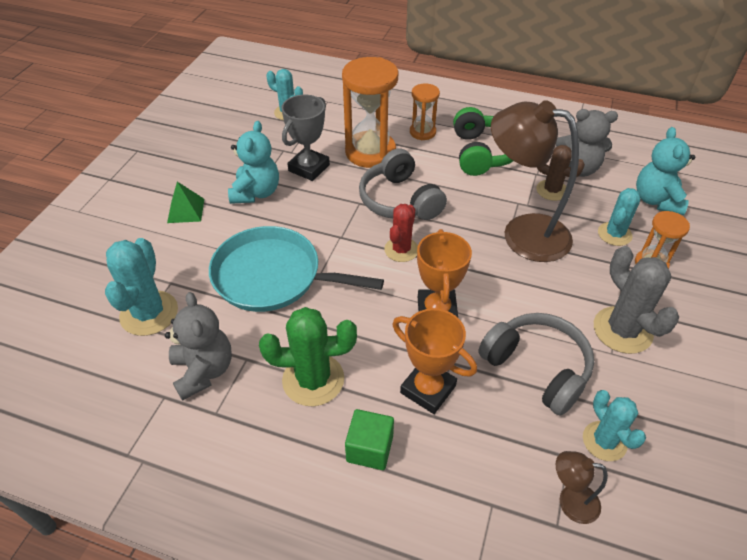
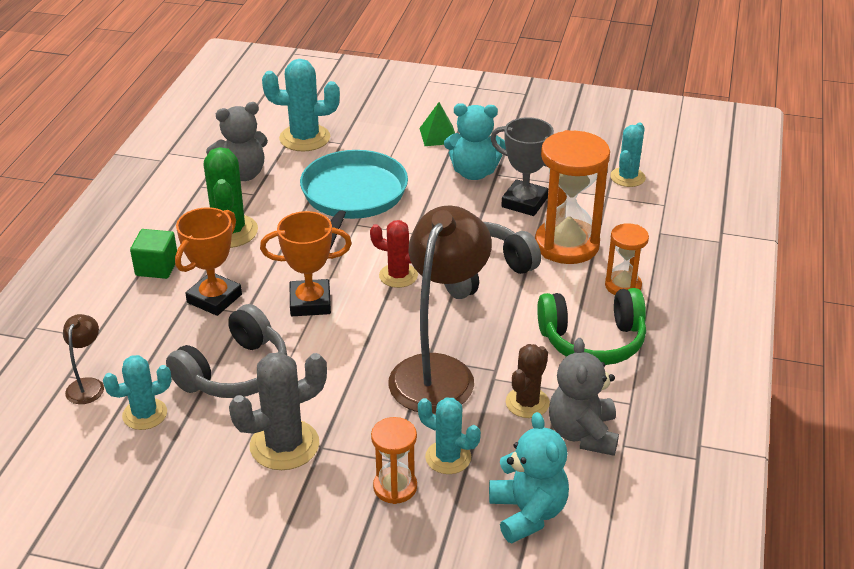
camera: 85 degrees right, 10 degrees down
(656, 200) = (528, 513): turquoise teddy bear -> turquoise teddy bear turned 75 degrees clockwise

